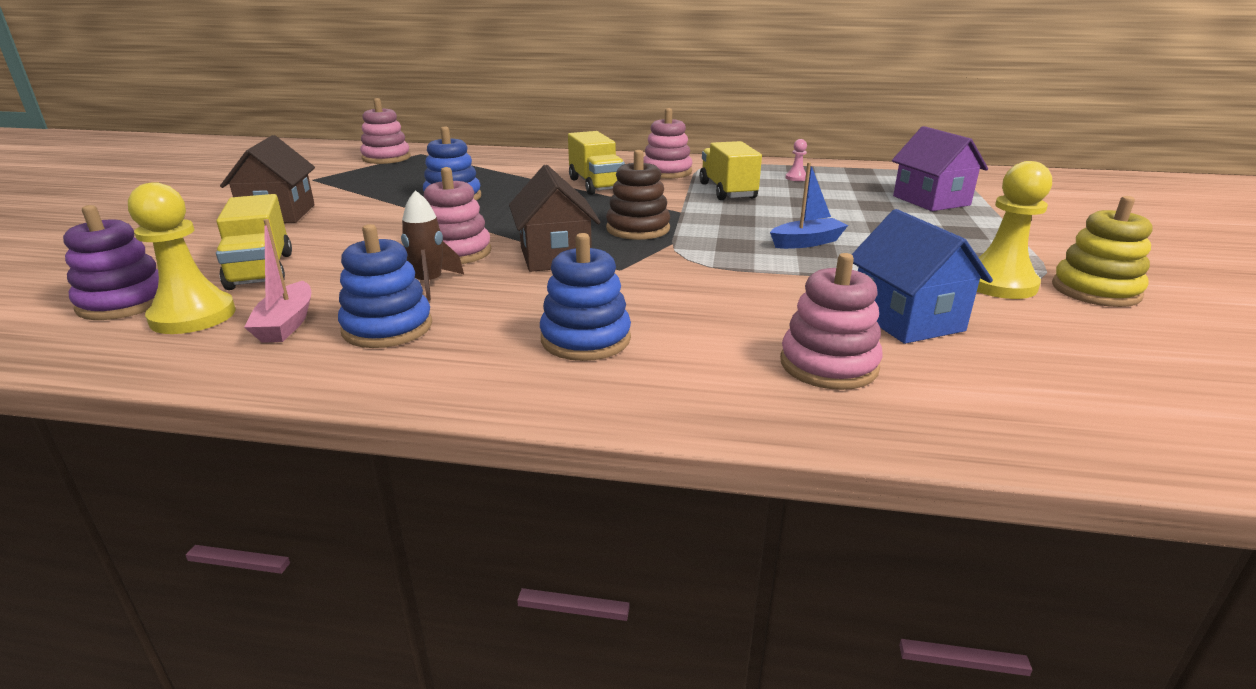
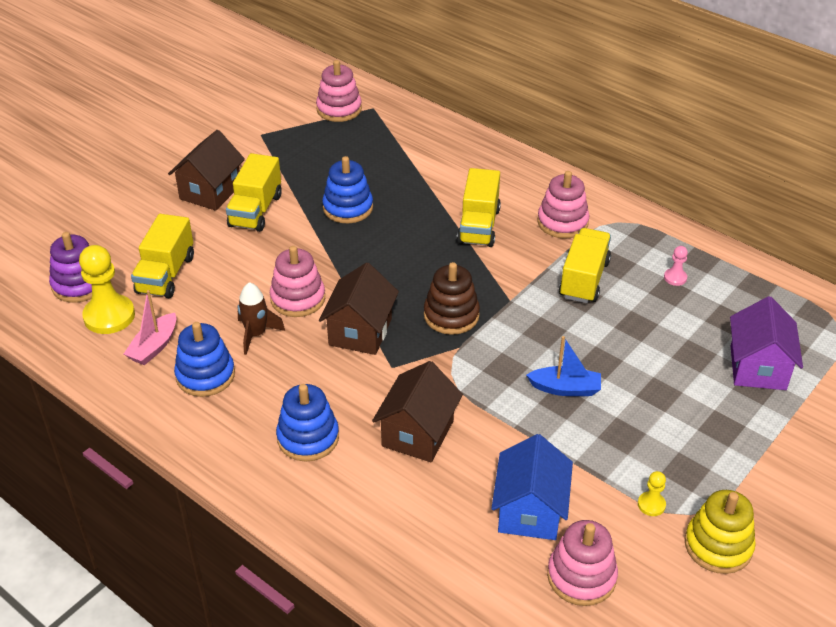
camera: 30 degrees right, 15 degrees up
(347, 215) = (255, 210): none -> yellow truck
(710, 302) = (418, 433): none -> brown house
(828, 365) = (428, 528): pink stacking toy -> pink stacking toy (581, 576)
(999, 284) = (651, 505): yellow pawn -> yellow pawn, size x0.47

